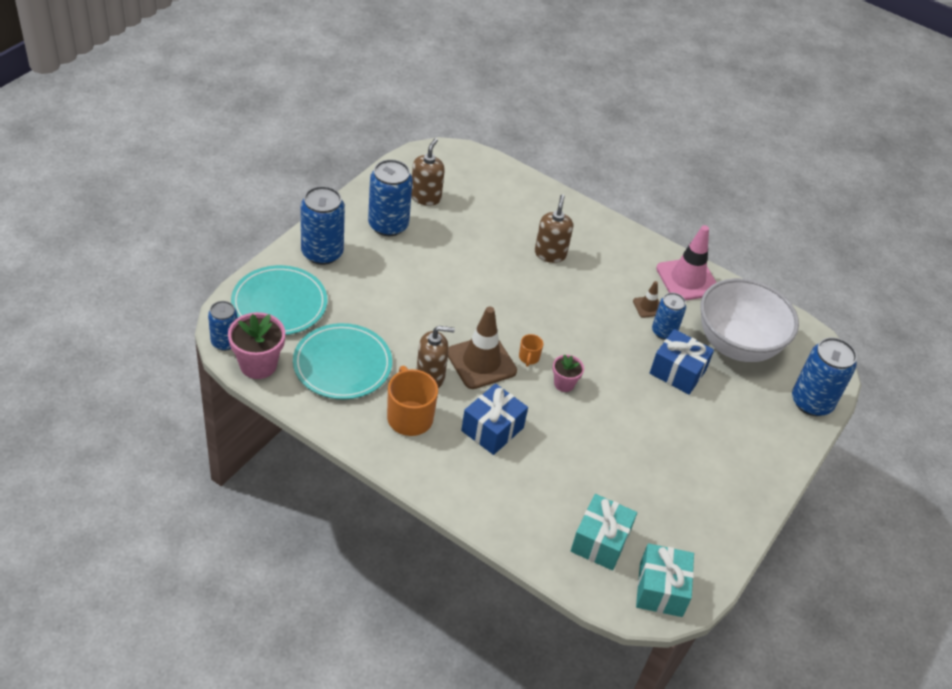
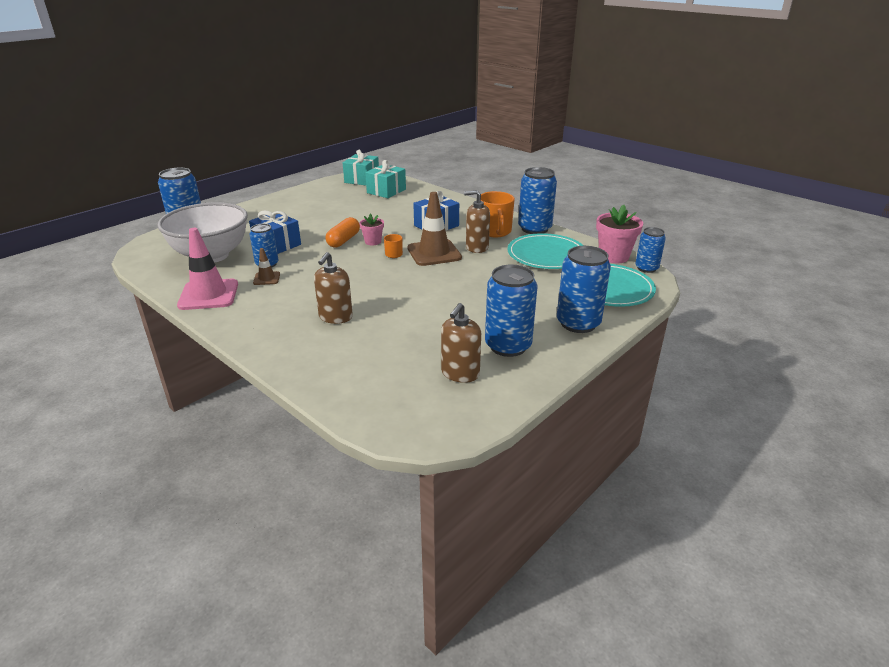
camera: 165 degrees left, 15 degrees down
(354, 428) = (534, 229): none -> blue can
(601, 385) = (343, 240): none -> orange capsule

